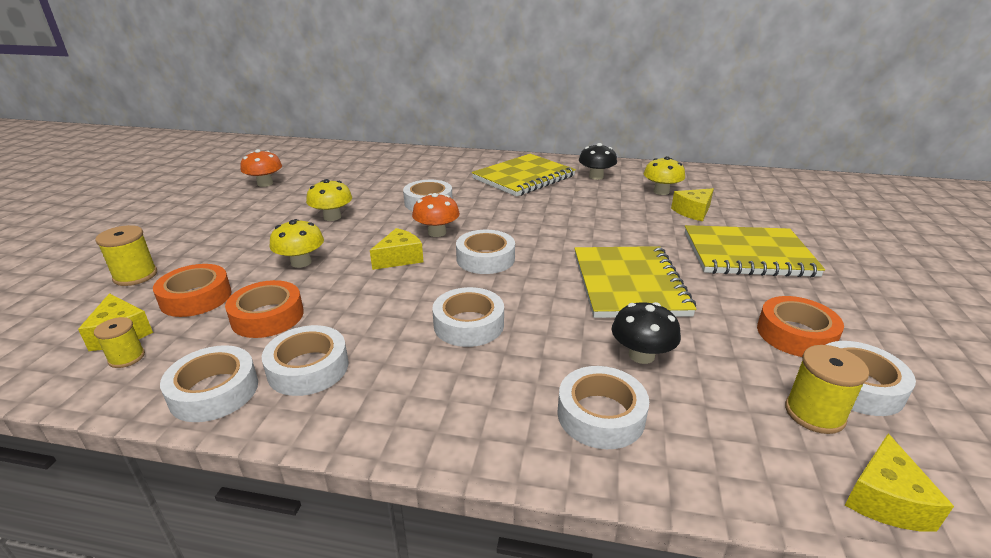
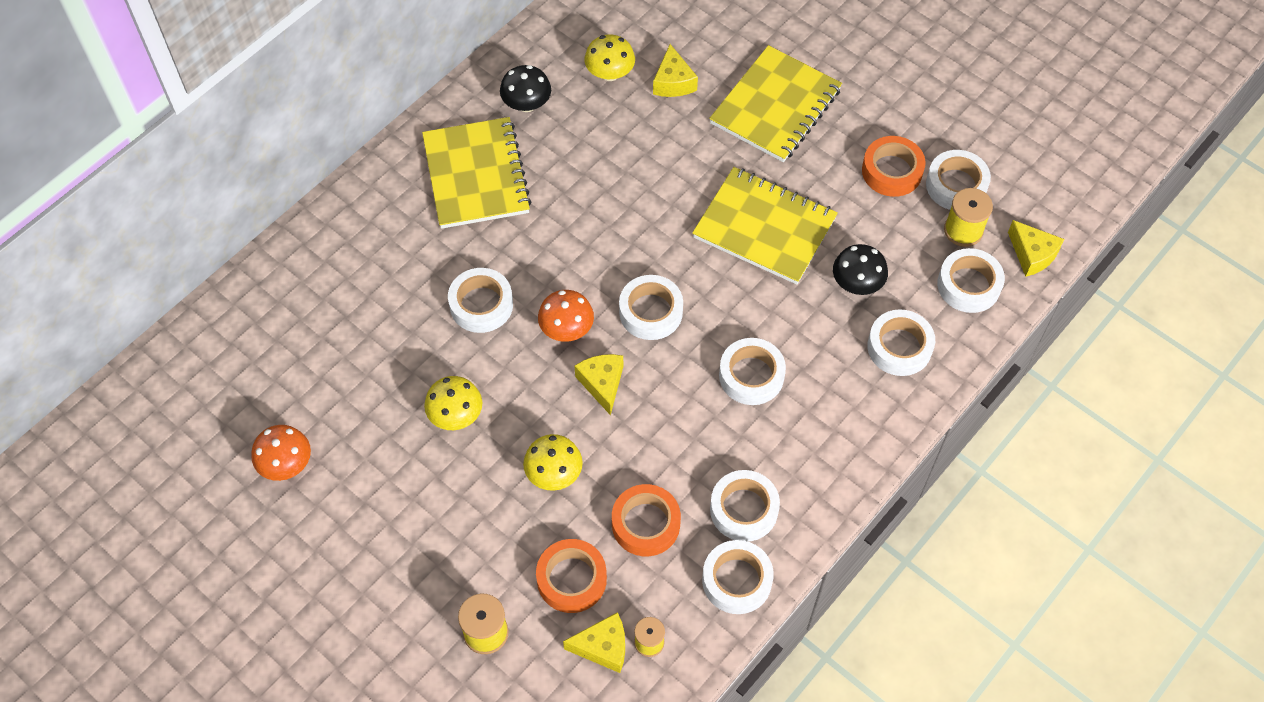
camera: 60 degrees left, 30 degrees up
(753, 447) = (968, 285): none -> white tape

